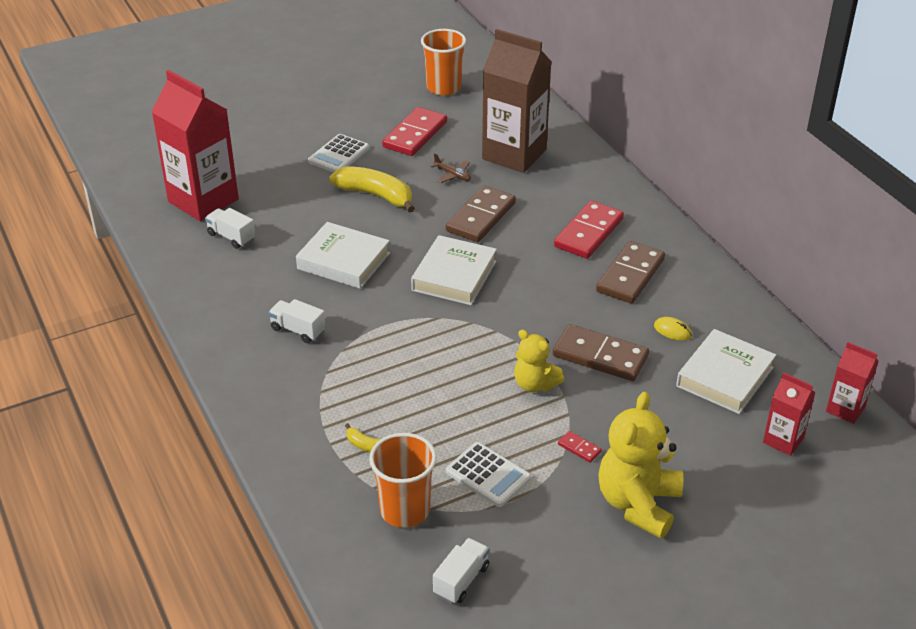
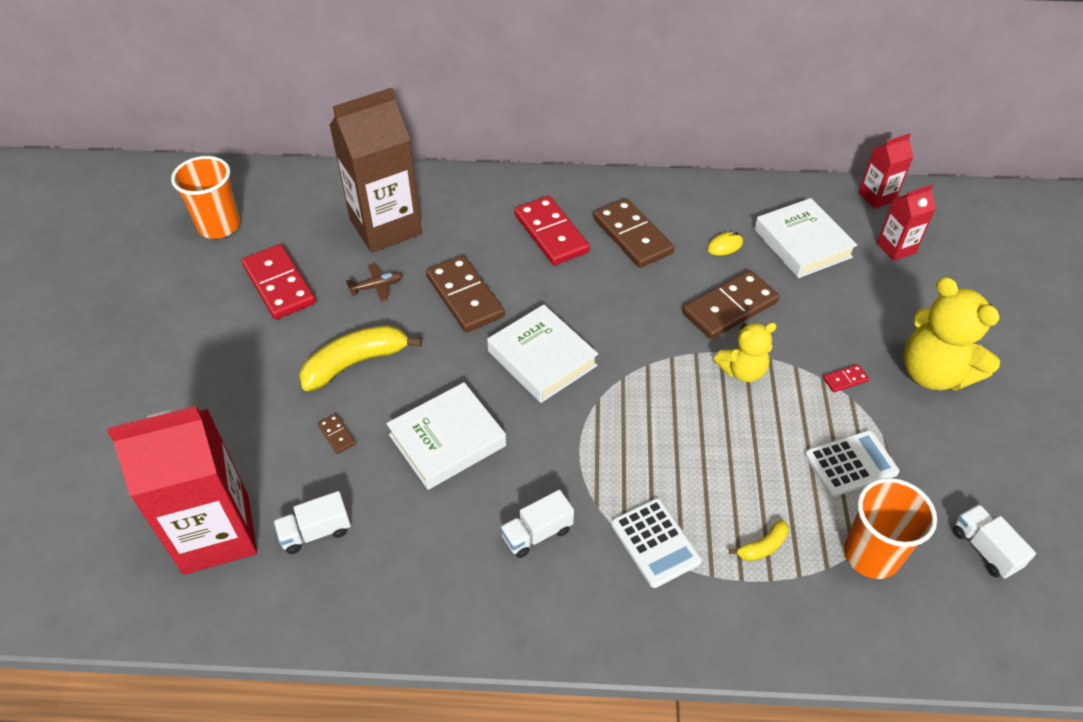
camera: 60 degrees left, 10 degrees up
(310, 213) = (336, 435): none -> brown domino
(338, 155) = (251, 363): white calculator -> white calculator (655, 543)

